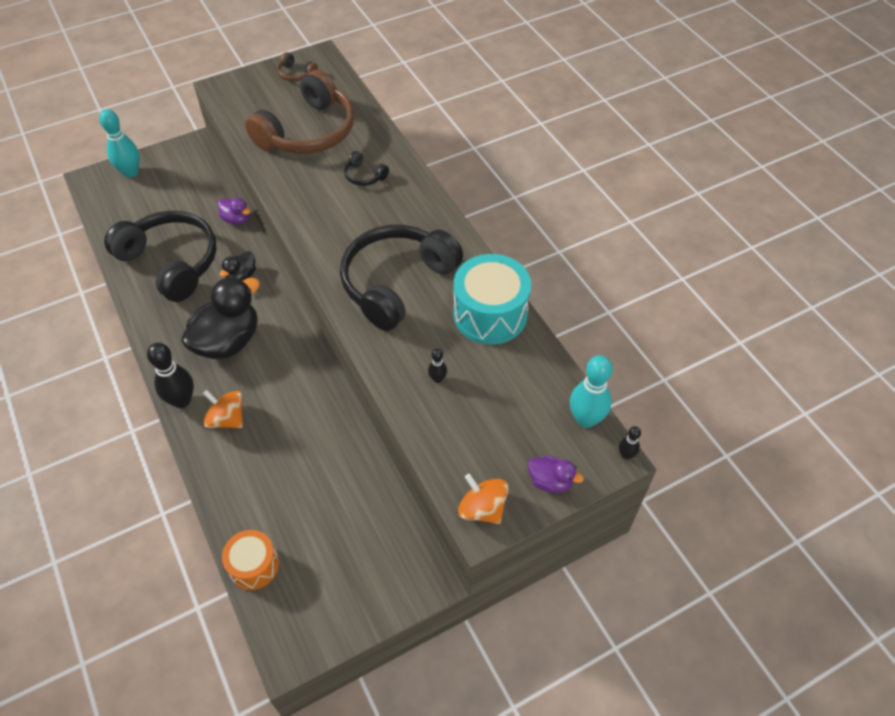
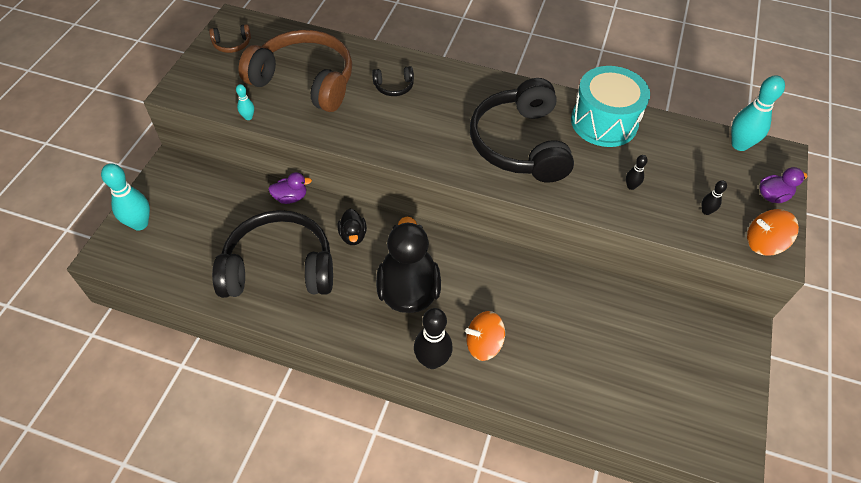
camera: 45 degrees left, 0 degrees up
(239, 134) = (248, 117): none -> turquoise bowling pin
(254, 565) = (637, 424): orange drum -> none
(308, 132) = (304, 81): brown headphones -> brown headphones turned 60 degrees counterclockwise
(626, 455) = (785, 148): black bowling pin -> black bowling pin (706, 211)

